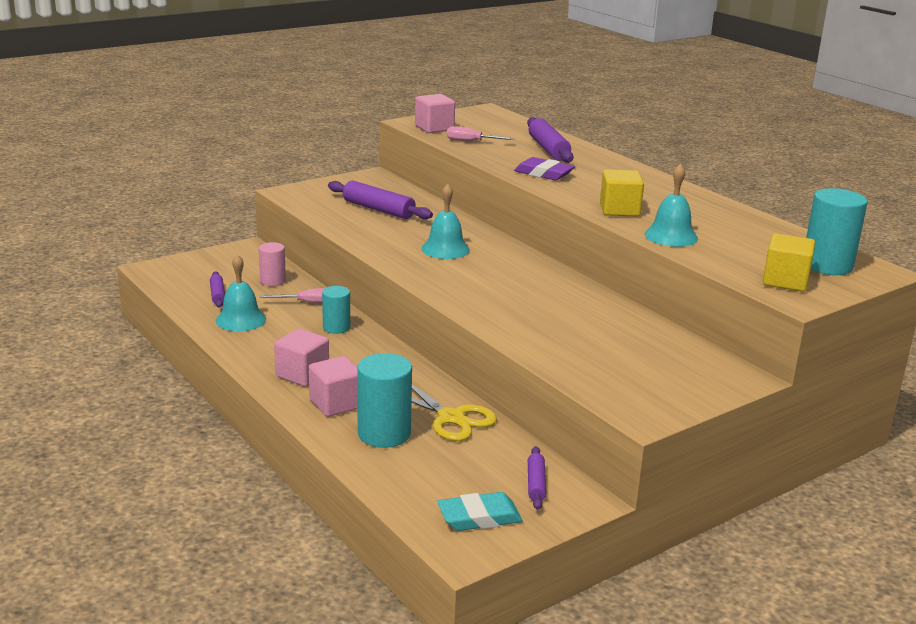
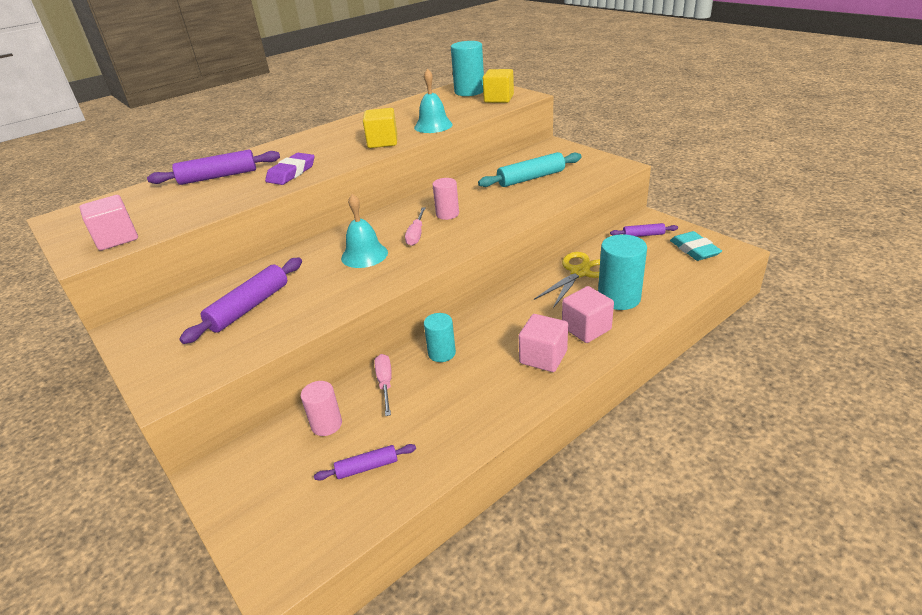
camera: 90 degrees left, 10 degrees up
(241, 320) = (435, 428): turquoise bell -> none
(471, 141) = (179, 213): pink screwdriver -> pink screwdriver (416, 234)
(521, 289) = (447, 214): none -> pink cylinder
(613, 346) = (531, 178): none -> turquoise rolling pin

